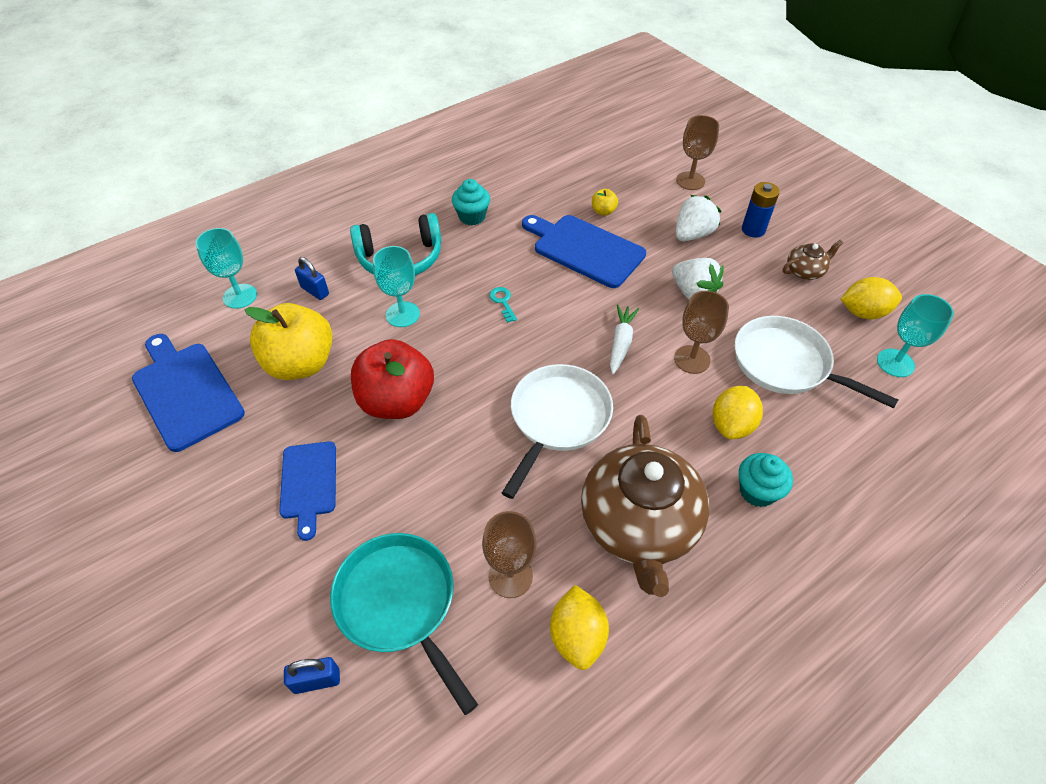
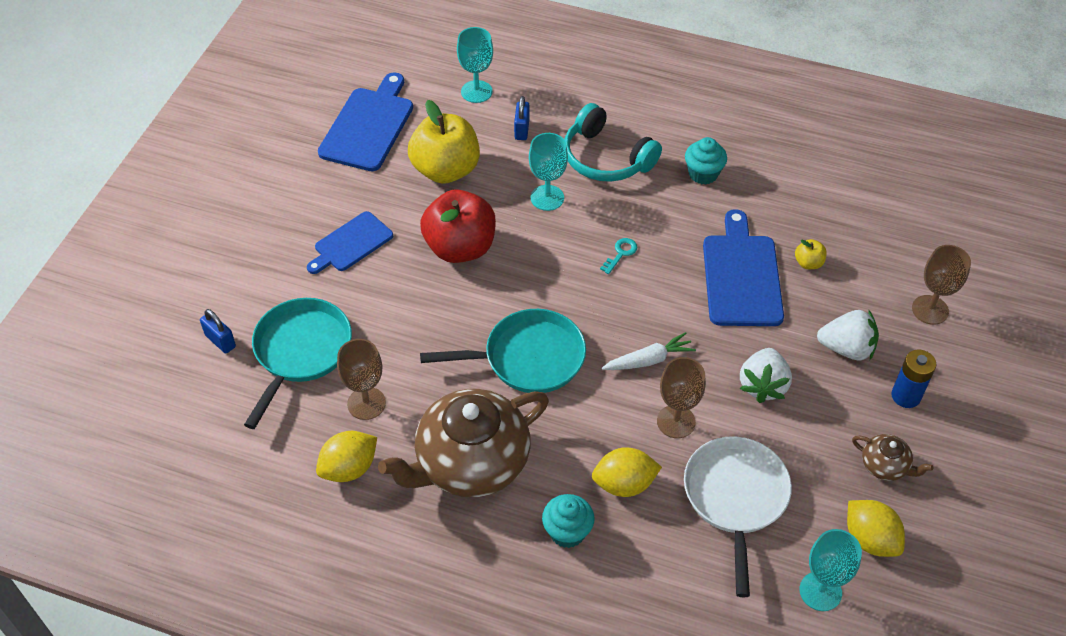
camera: 55 degrees right, 0 degrees up
(557, 419) = (528, 358): white pan -> turquoise pan

